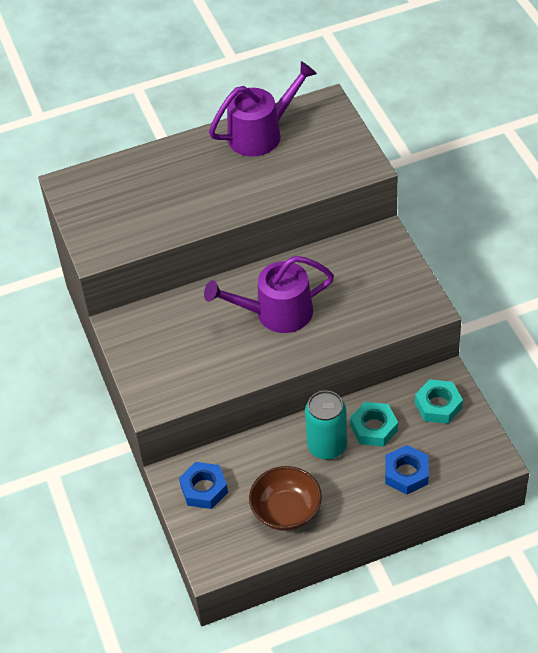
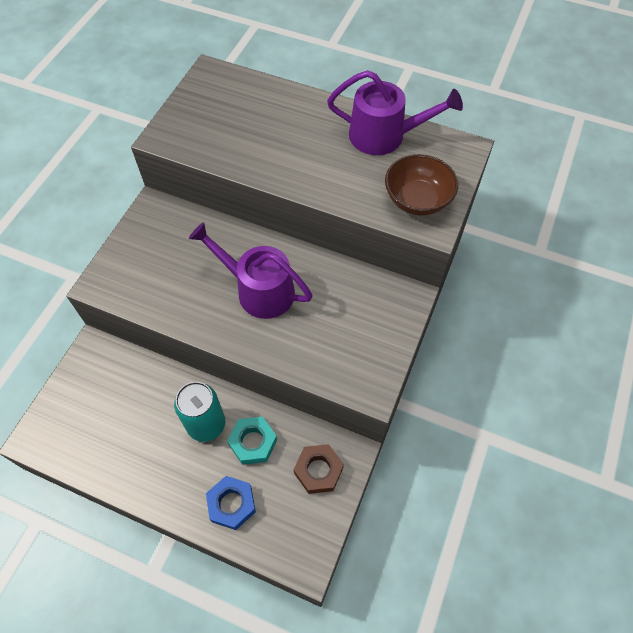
camera: 40 degrees right, 10 degrees up
(204, 489) = (96, 377): blue nut -> none
(286, 511) = (122, 448): brown bowl -> brown bowl (417, 200)
(438, 405) = (318, 470): turquoise nut -> brown nut

